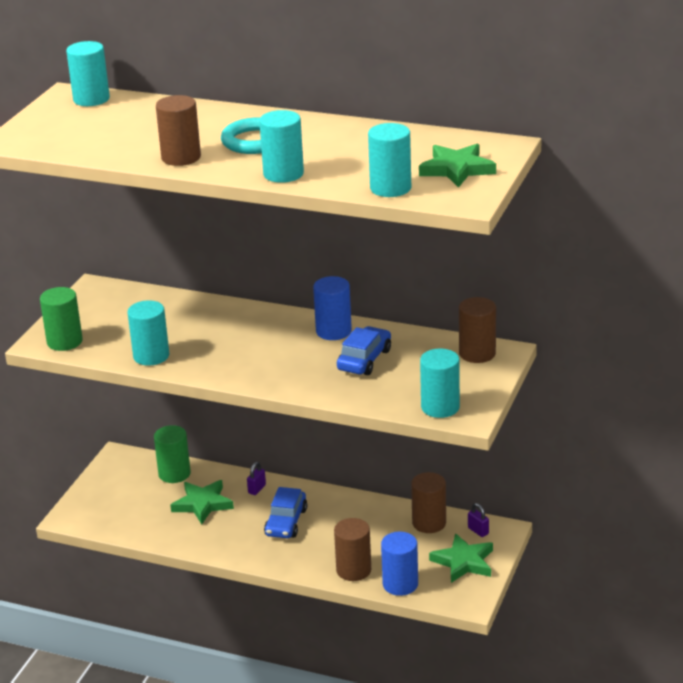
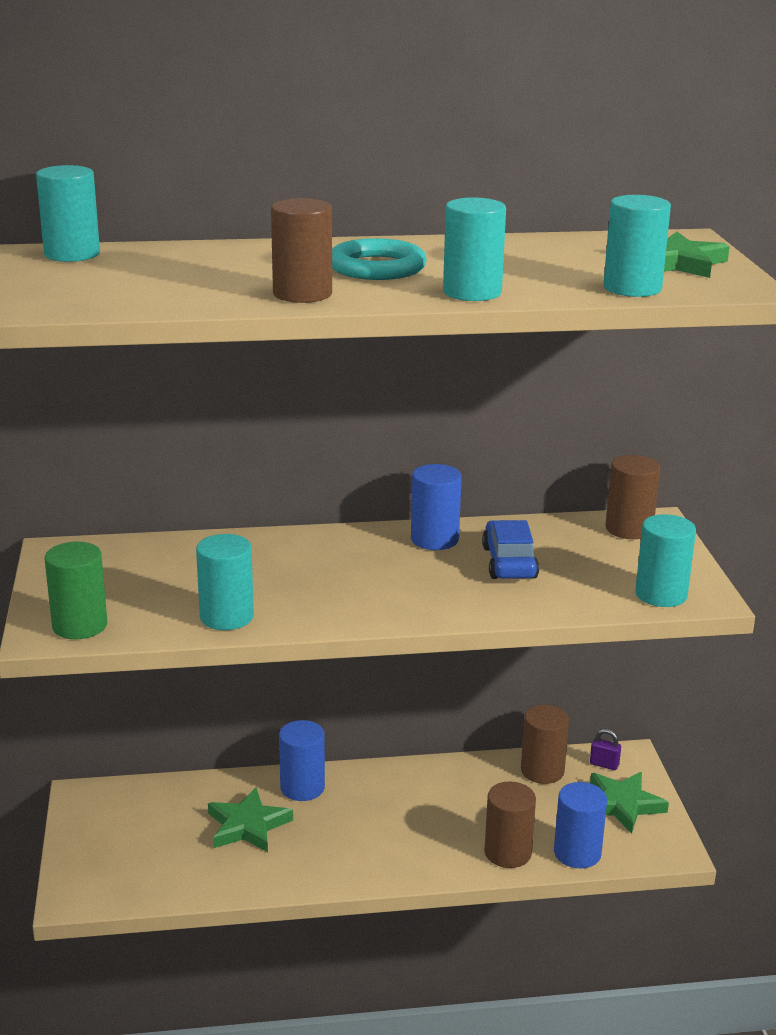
camera: 30 degrees left, 5 degrees down
(174, 474) = (178, 797): green cylinder -> none
(257, 489) = (302, 787): purple padlock -> blue cylinder
(286, 522) = (374, 818): blue car -> none

